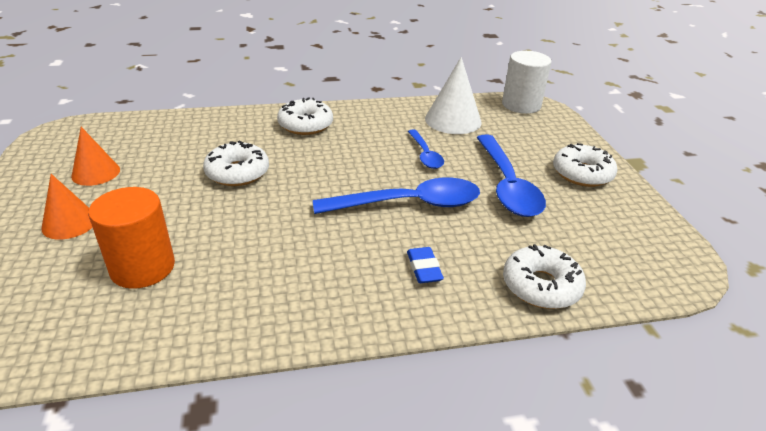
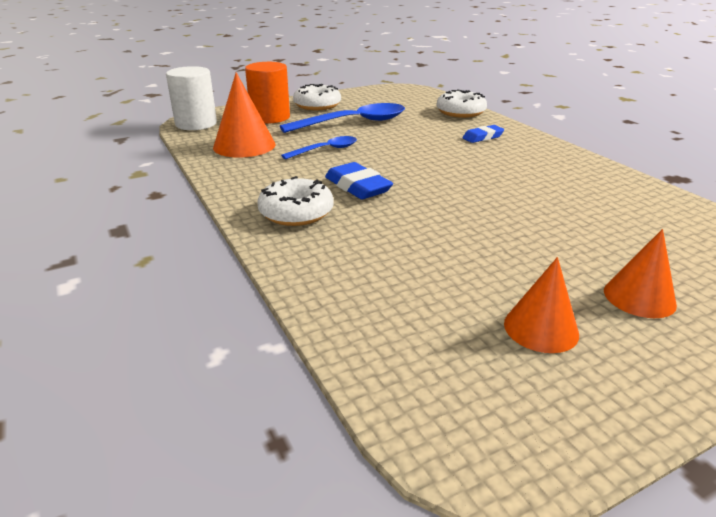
camera: 105 degrees left, 5 degrees down
(142, 267) = (624, 228): orange cylinder -> orange cylinder (270, 117)
(237, 173) = (437, 226): white donut -> none
(332, 155) = (357, 187): none -> blue eraser
(409, 204) = (412, 148): blue spoon -> none
(453, 120) = (244, 146): white cone -> orange cone

